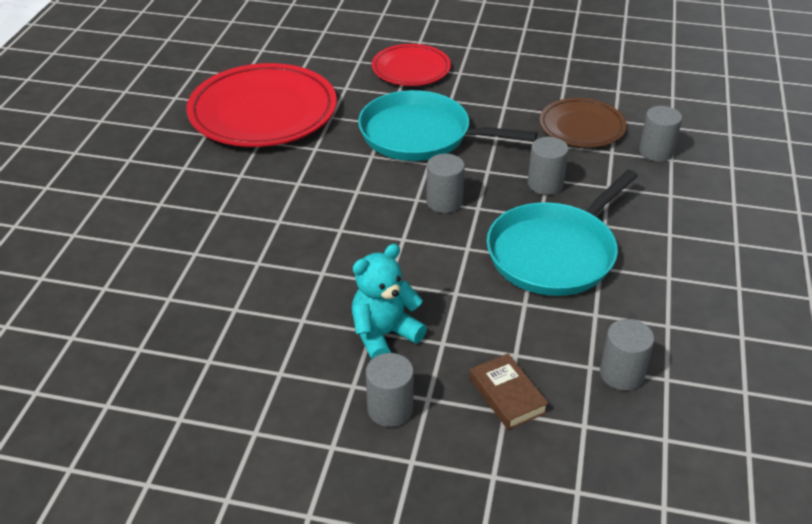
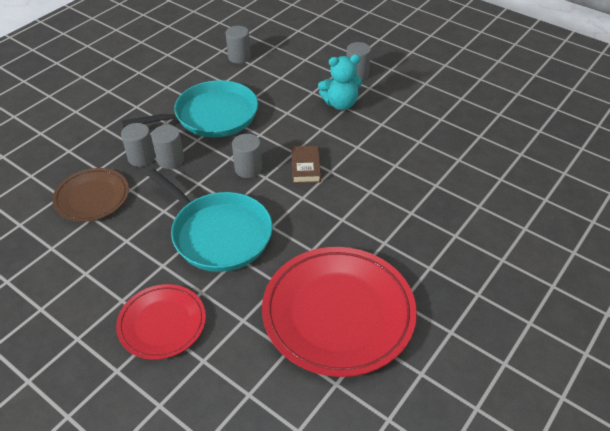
camera: 155 degrees left, 5 degrees up
(507, 395) = (299, 64): brown book -> brown book (305, 167)
(656, 152) = (70, 159): grey cylinder -> grey cylinder (141, 158)

